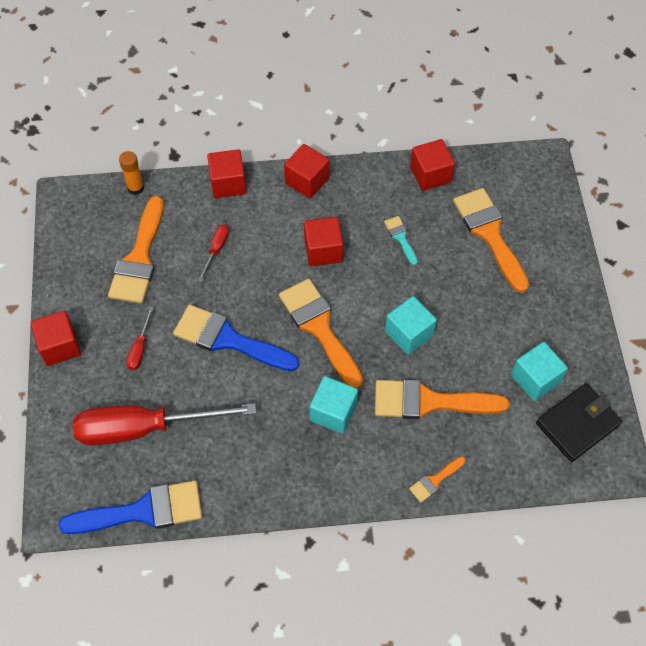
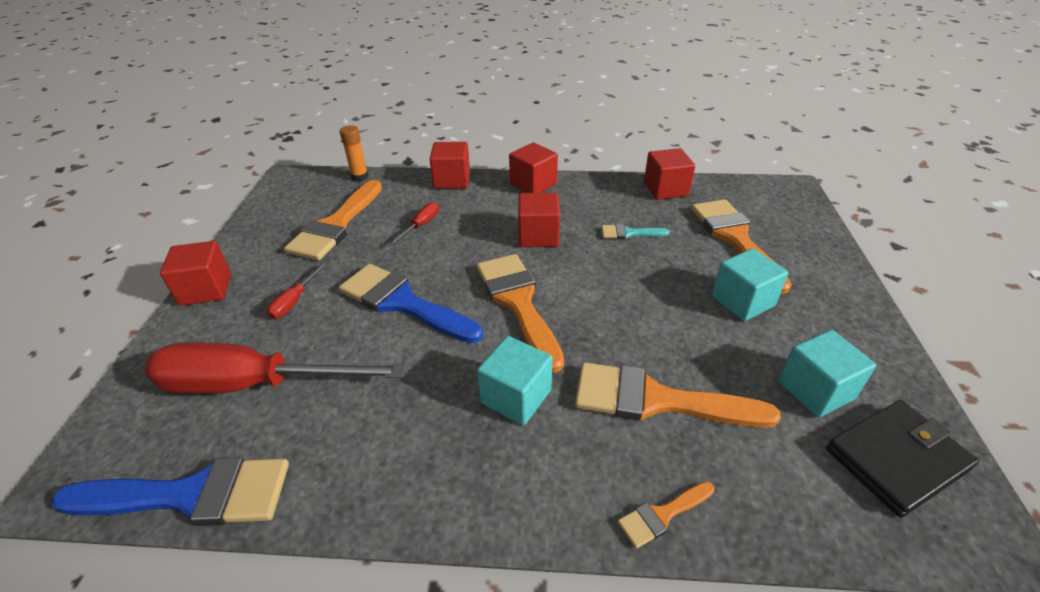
camera: 10 degrees right, 20 degrees down
(400, 237) = (629, 233): turquoise brush -> turquoise brush turned 75 degrees counterclockwise
(409, 333) = (632, 320): turquoise cube -> turquoise cube (742, 301)

